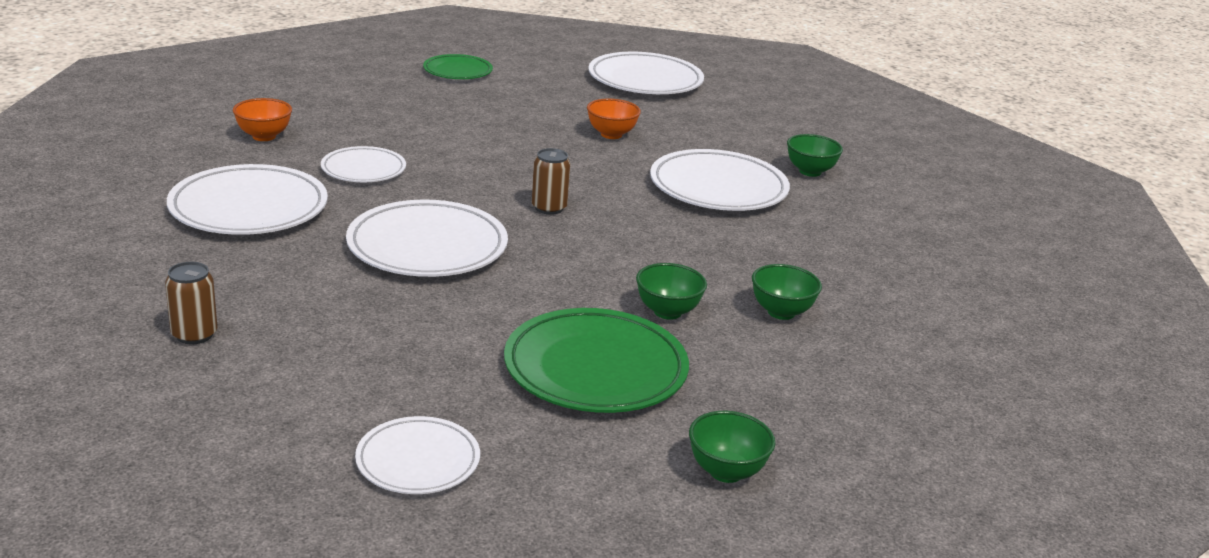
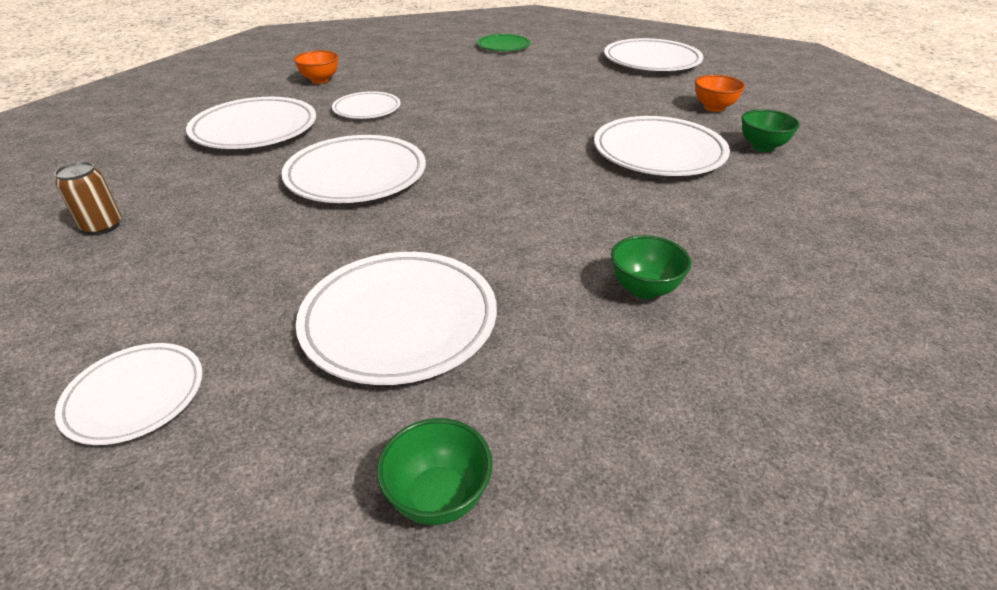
camera: 25 degrees right, 10 degrees up
(549, 208) = (487, 154): brown can -> none
(595, 368) = (399, 321): green plate -> white plate
(611, 135) = (590, 99): orange bowl -> orange bowl (714, 108)
(667, 312) = (521, 269): green bowl -> none

